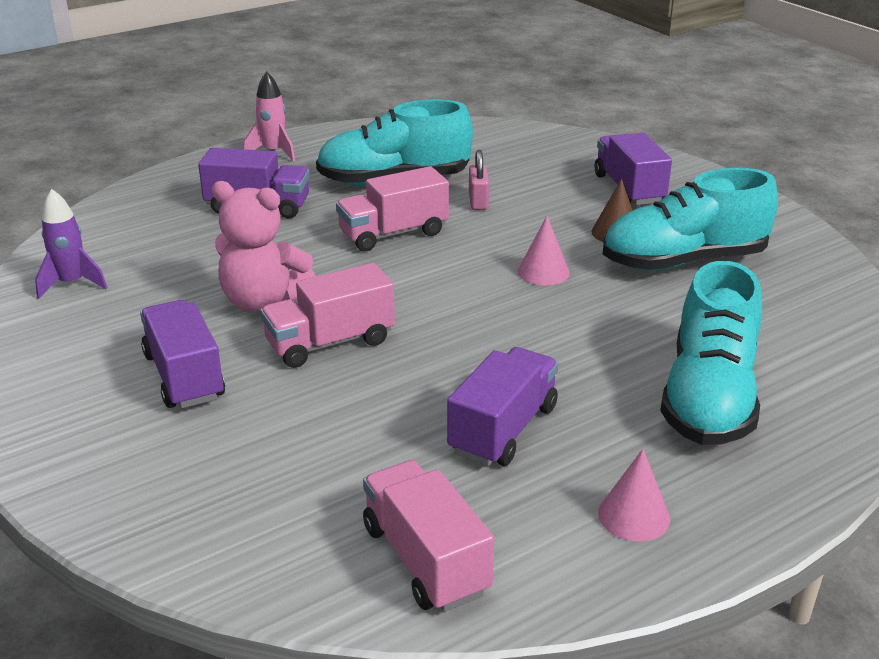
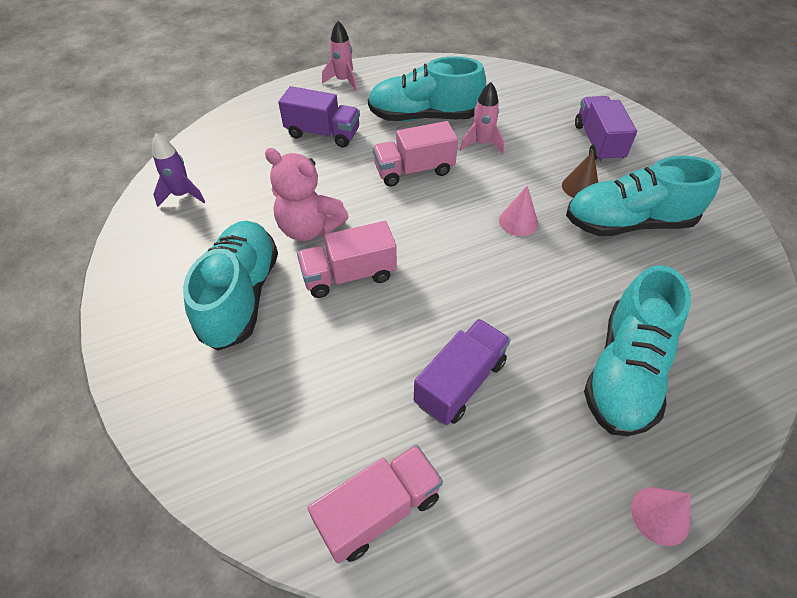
camera: 10 degrees right, 20 degrees up
(184, 376) = (241, 296): purple truck -> turquoise shoe
(425, 559) = (379, 510): pink truck -> pink truck turned 75 degrees clockwise
(478, 201) = (482, 144): pink padlock -> pink rocket
(634, 516) = (545, 490): pink cone -> pink cone (660, 515)

